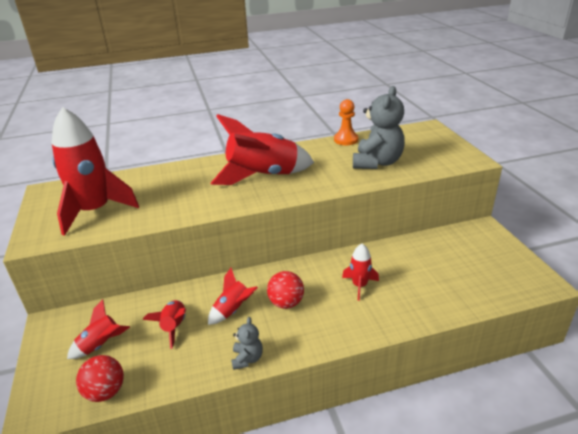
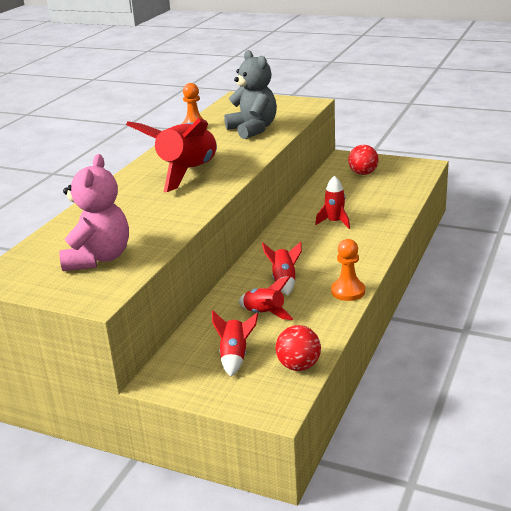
camera: 50 degrees left, 5 degrees down
(95, 211) = (98, 258): red rocket -> pink teddy bear
(247, 359) = (348, 291): grey teddy bear -> orange pawn
(286, 303) = (310, 256): red ball -> red ball (363, 173)

